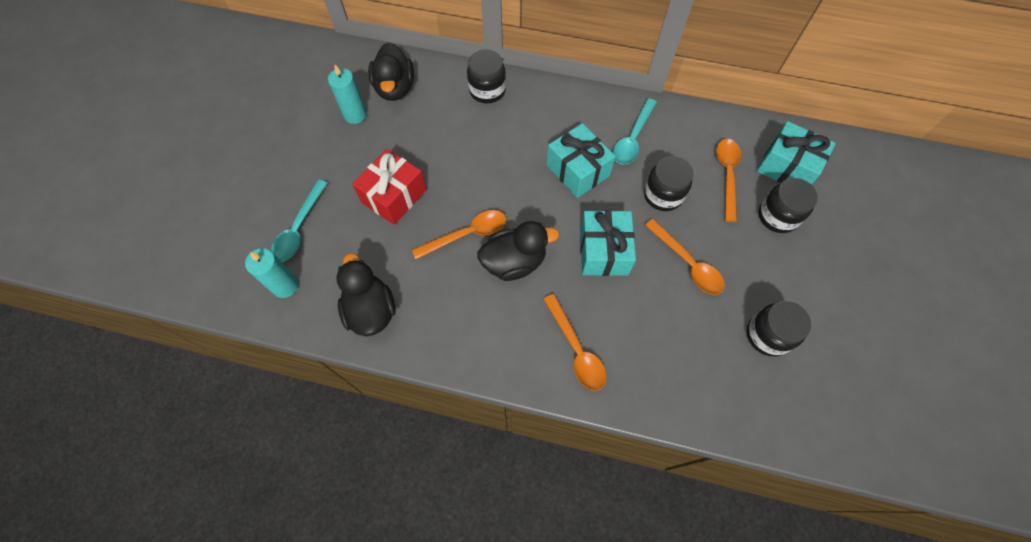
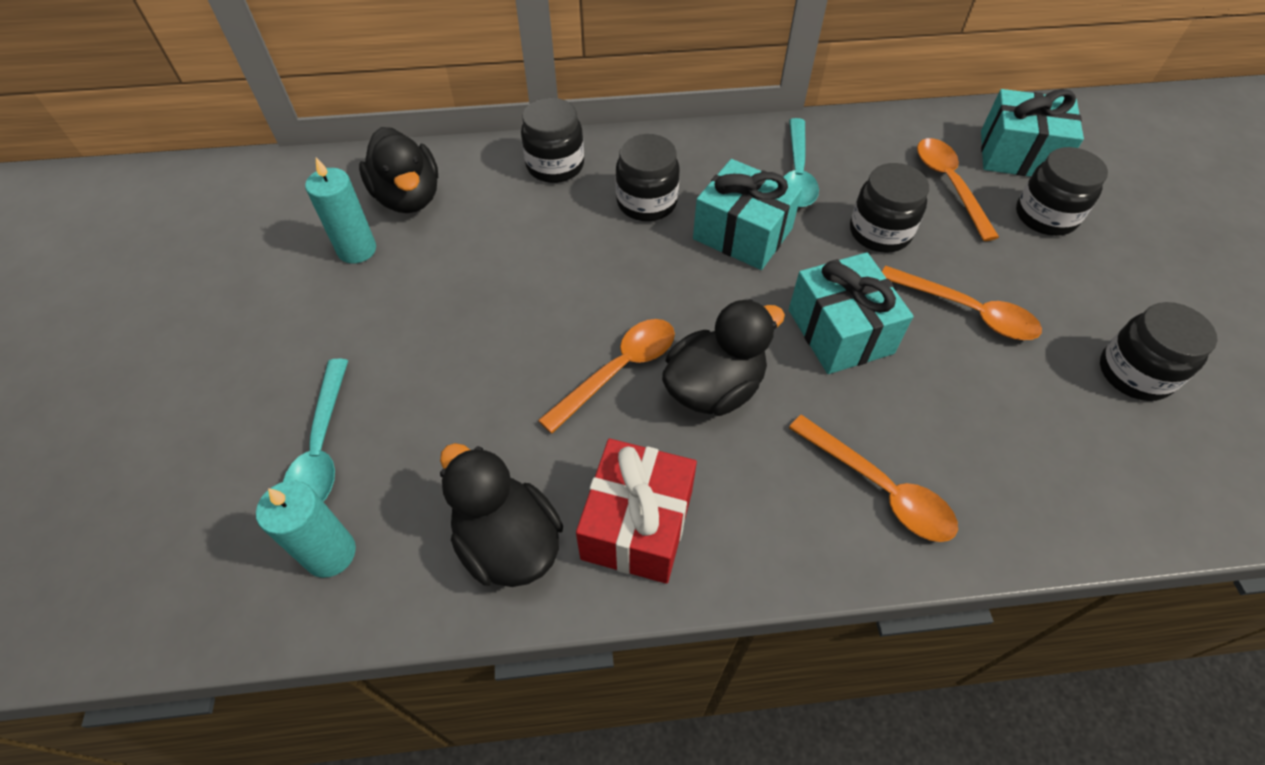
camera: 20 degrees left, 10 degrees down
(394, 196) = (472, 349): red gift -> red gift (637, 524)
(530, 132) = (646, 202): none -> black jar

